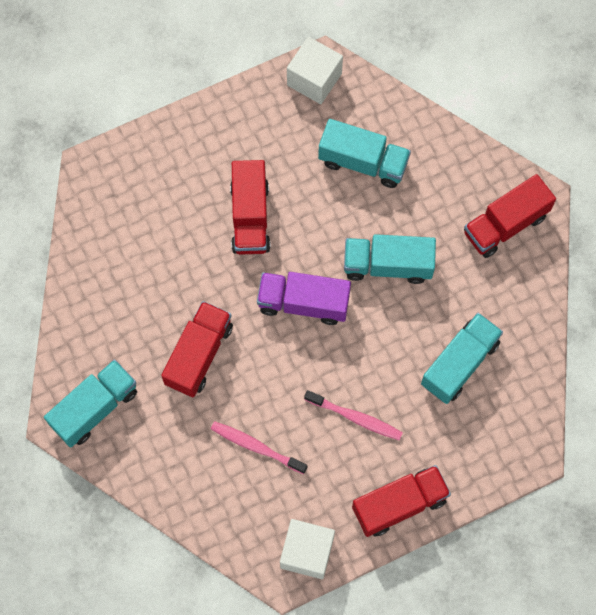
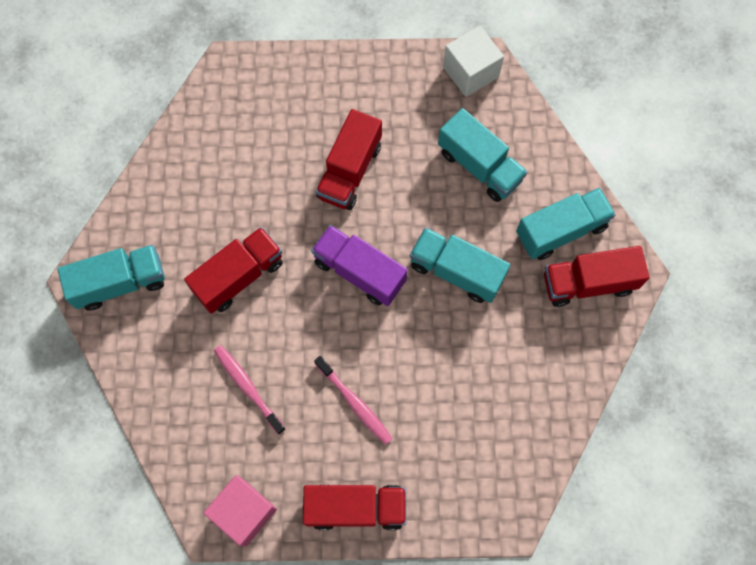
camera: 25 degrees right, 0 degrees up
(307, 552) = (244, 512): white cube -> pink cube
(459, 363) = (480, 397): turquoise truck -> turquoise truck (561, 230)

